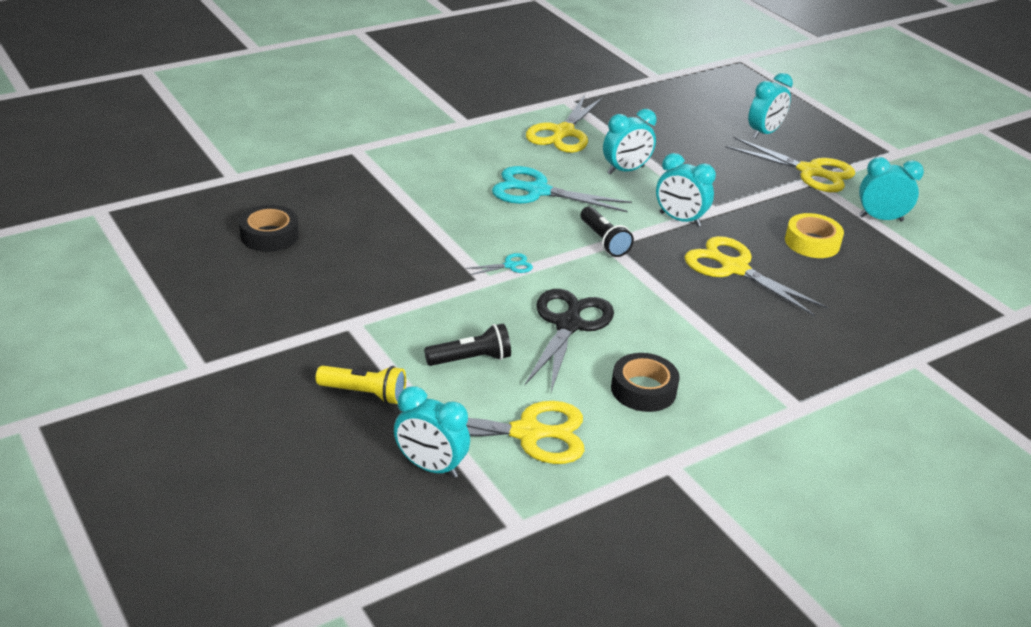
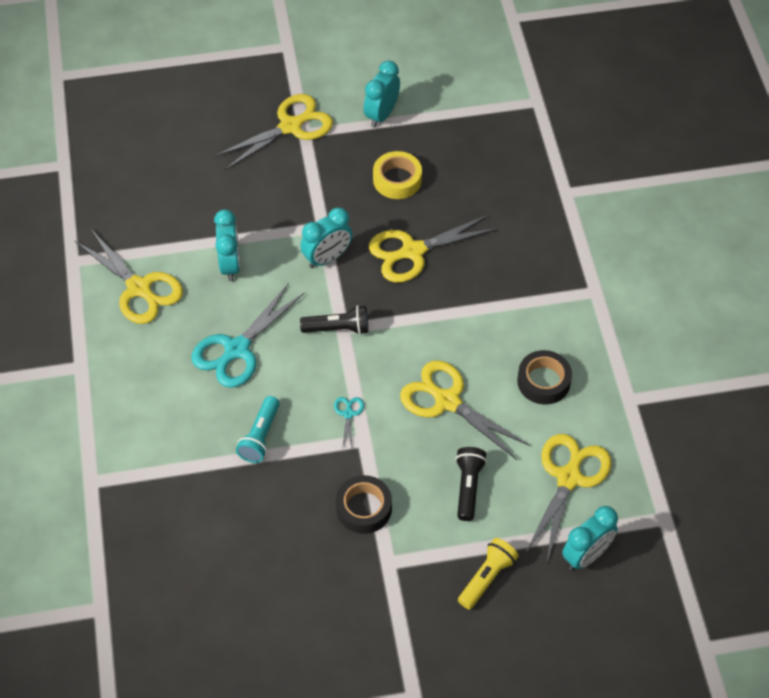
camera: 65 degrees left, 20 degrees up
(269, 235) = (224, 598): black tape -> black tape (364, 508)
(451, 221) = (260, 436): none -> turquoise flashlight
(568, 325) = (447, 401): black scissors -> yellow scissors
(764, 133) = (211, 128): turquoise clock -> none

